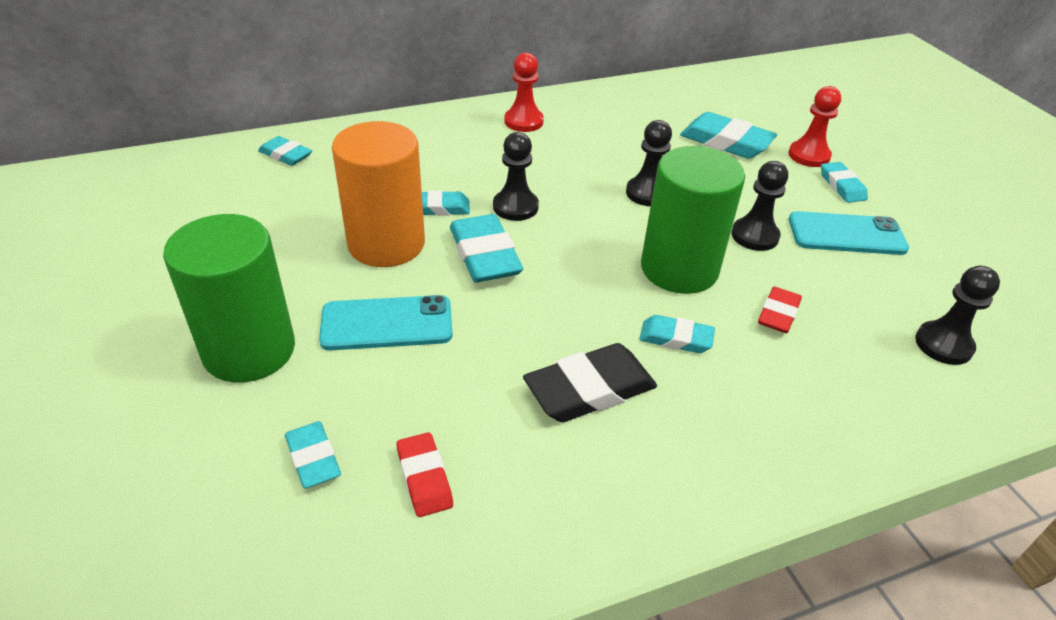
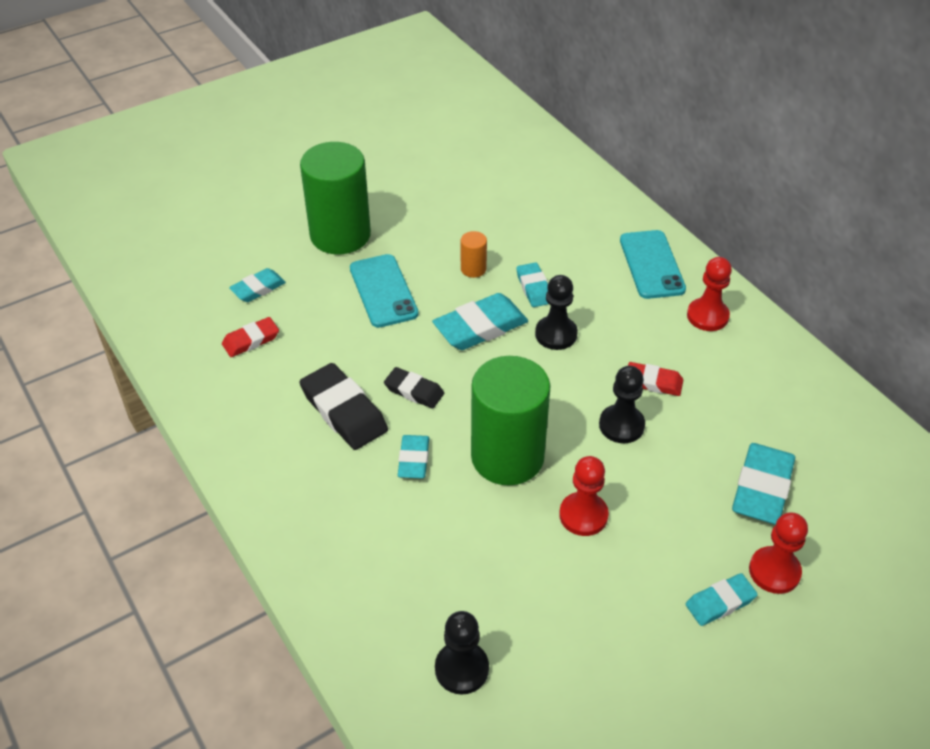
camera: 80 degrees right, 5 degrees up
(285, 155) = (568, 184): turquoise eraser -> none
(386, 244) = (473, 269): orange cylinder -> orange cylinder, size x0.41
(570, 322) = (414, 391): none -> black eraser
(754, 236) = (583, 515): black pawn -> red pawn
(778, 314) = (467, 533): red eraser -> red eraser (653, 382)
(846, 234) = (620, 599): turquoise phone -> turquoise phone (651, 265)

